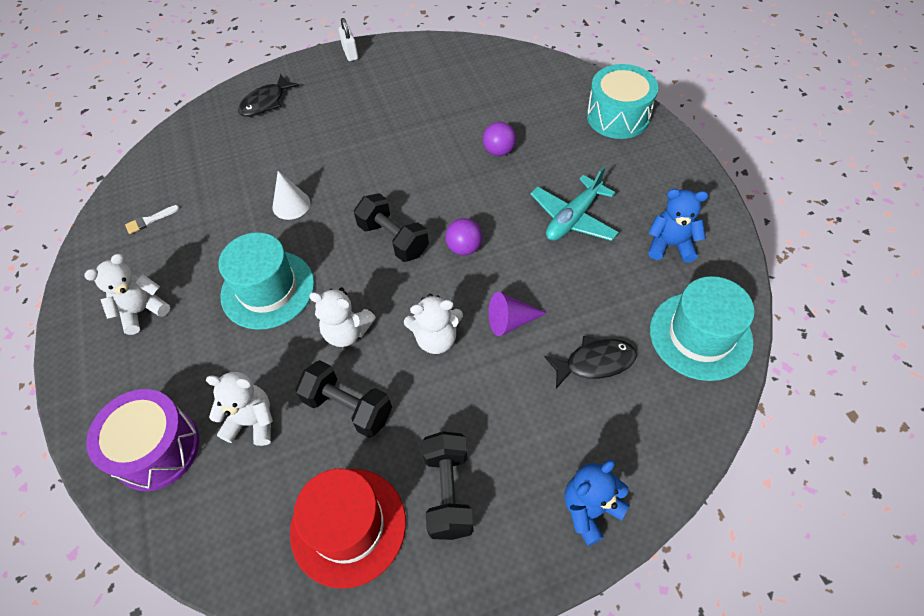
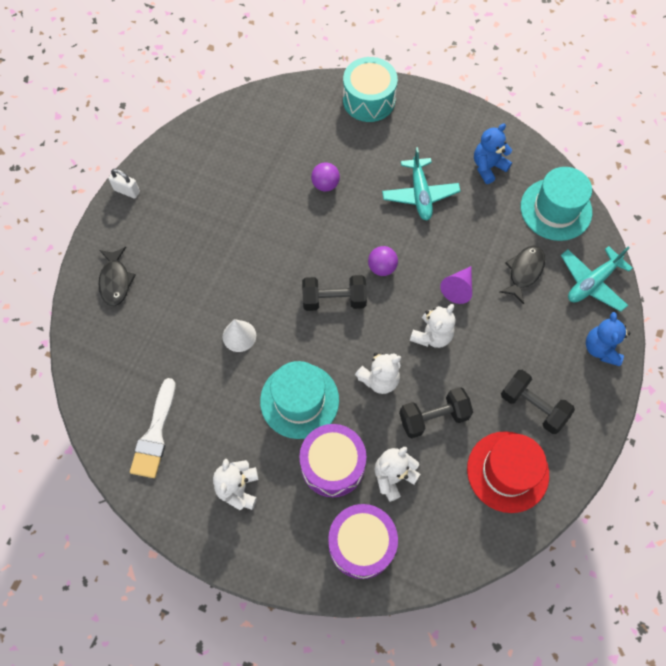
camera: 50 degrees left, 10 degrees up
(149, 220) = (155, 434): white brush -> white brush, size x2.05
(223, 362) = (332, 465): none -> purple drum
(659, 436) = (592, 282): none -> turquoise plane

